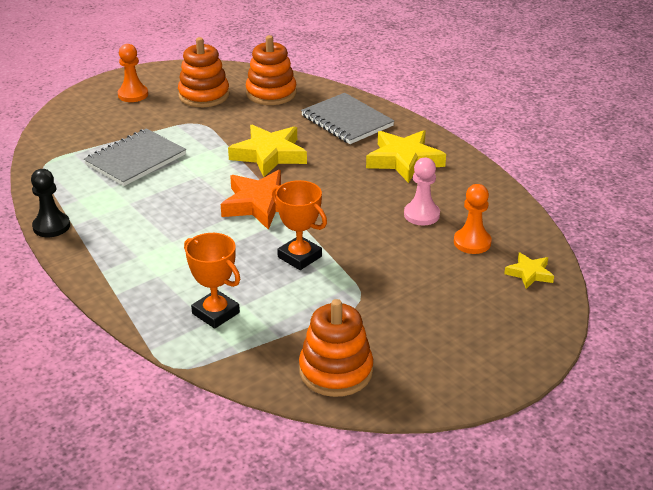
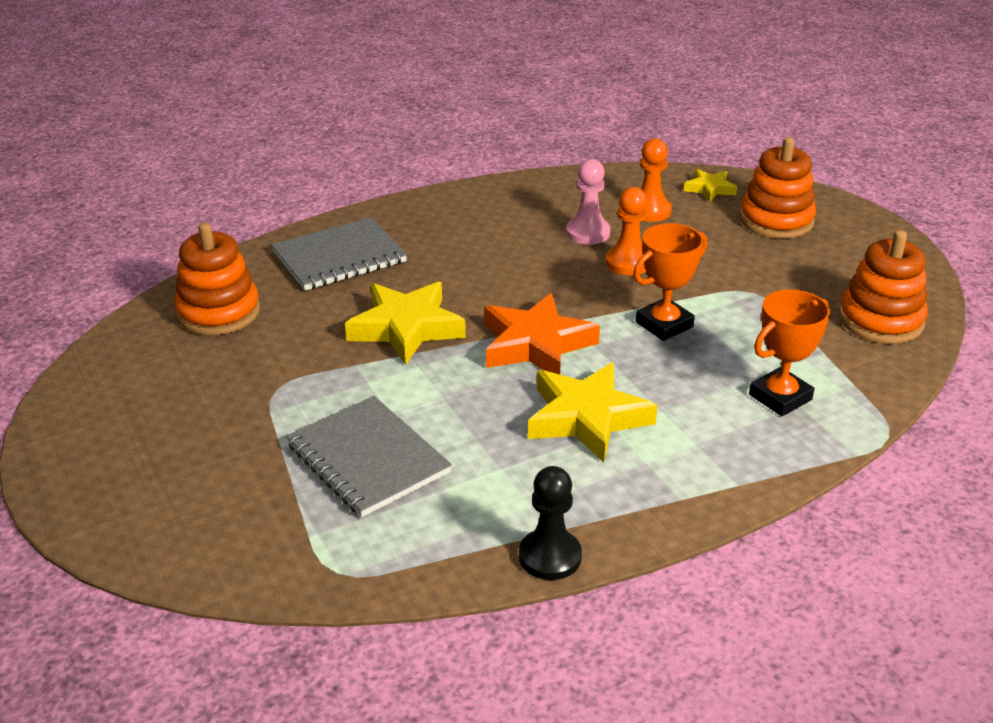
camera: 80 degrees left, 0 degrees up
(133, 95) = (130, 458): orange pawn -> orange pawn (628, 263)
(204, 95) = (184, 378): orange stacking toy -> orange stacking toy (776, 220)
(404, 160) = (461, 229): yellow star -> yellow star (586, 418)

